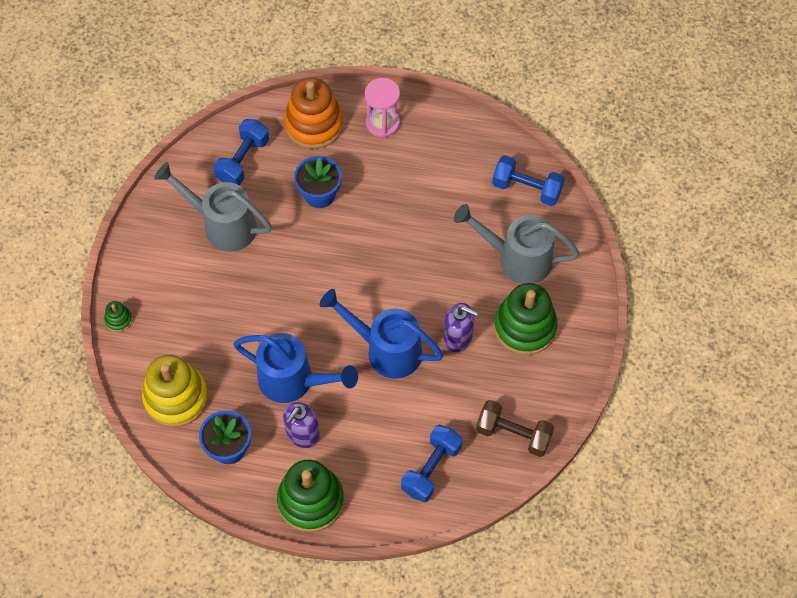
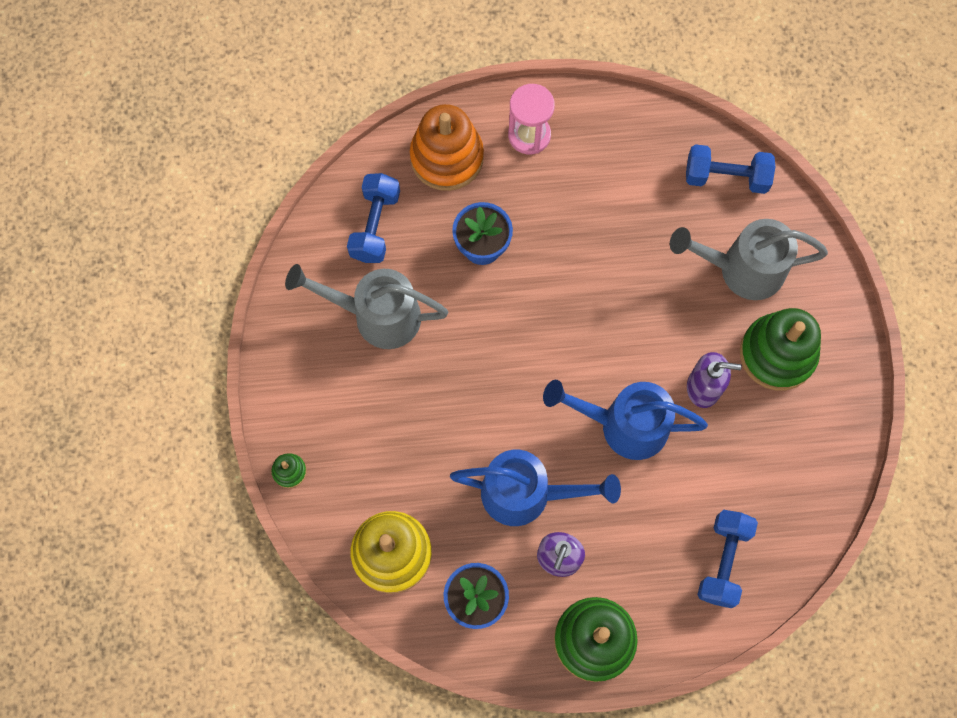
camera: 15 degrees left, 10 degrees up
(513, 434) = (805, 492): brown dumbbell -> none

